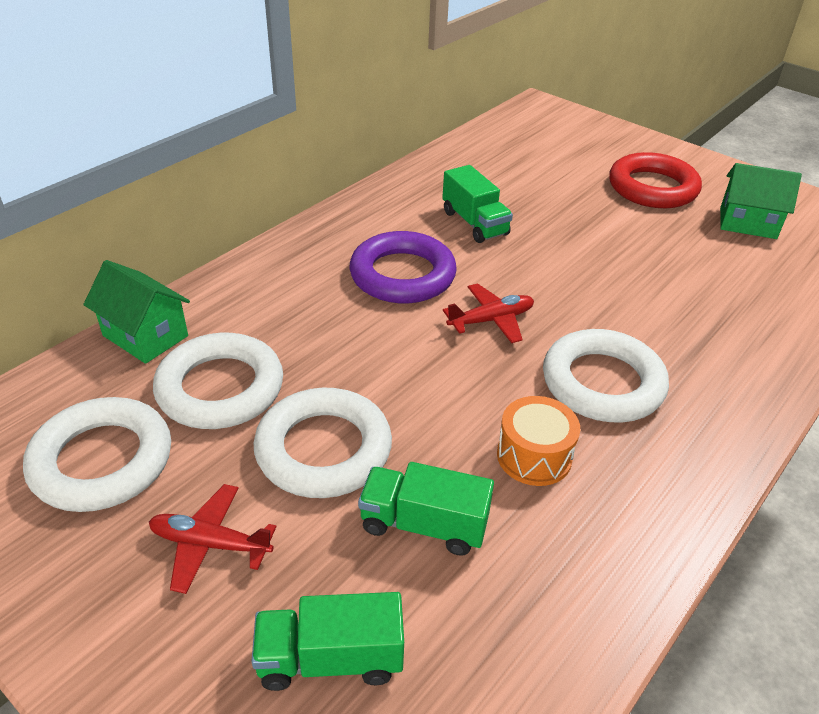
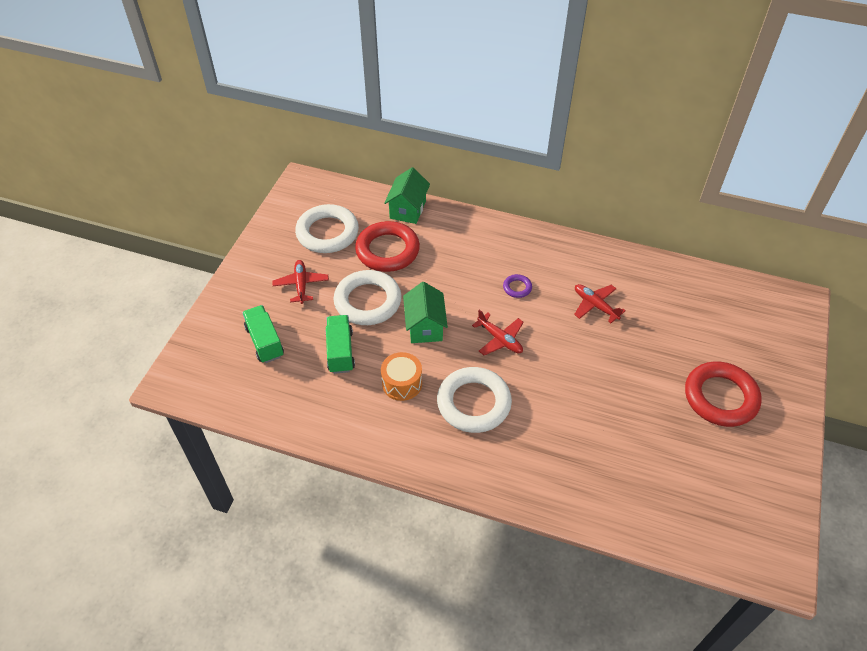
camera: 70 degrees right, 10 degrees up
(220, 388) = (387, 250): white ring -> red ring
(402, 275) = (517, 288): purple ring -> purple ring, size x0.44
(474, 223) = (595, 305): green truck -> red plane
(747, 223) = (713, 466): green house -> green house (425, 326)

